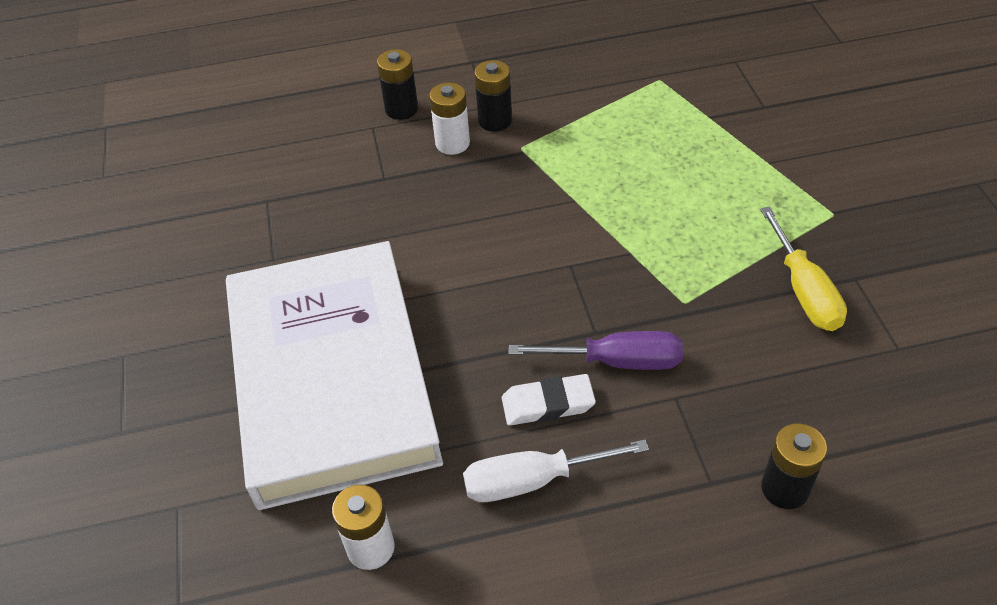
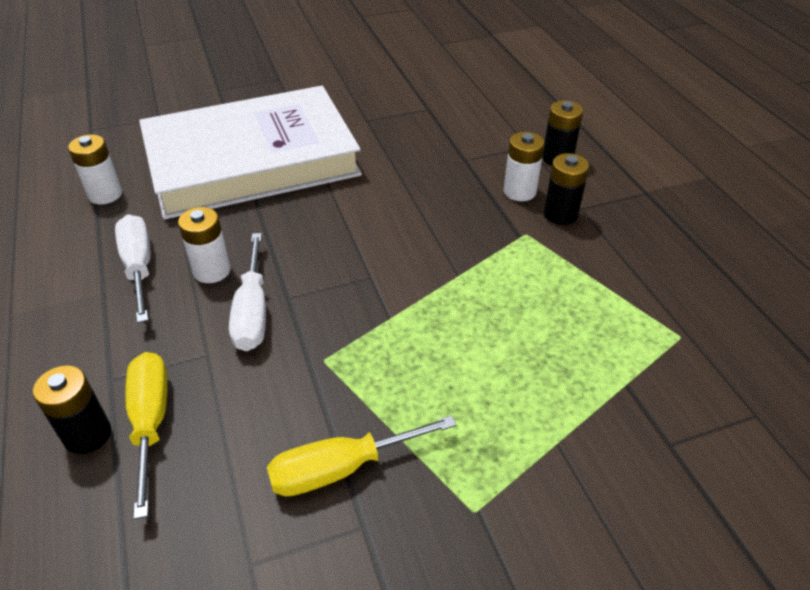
camera: 80 degrees right, 5 degrees down
(548, 404) = (212, 271): white eraser -> white battery
(616, 361) = (252, 311): purple screwdriver -> white screwdriver
(766, 435) = (151, 422): none -> yellow screwdriver

